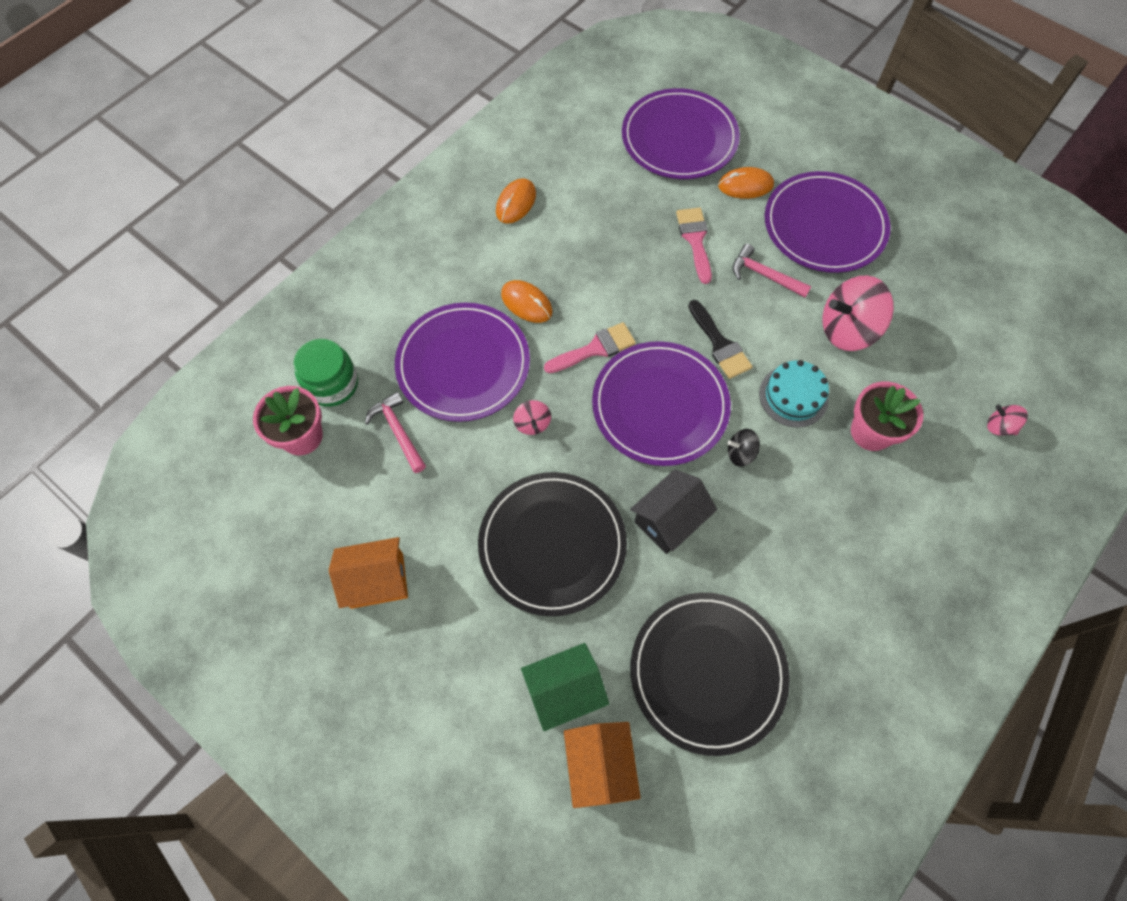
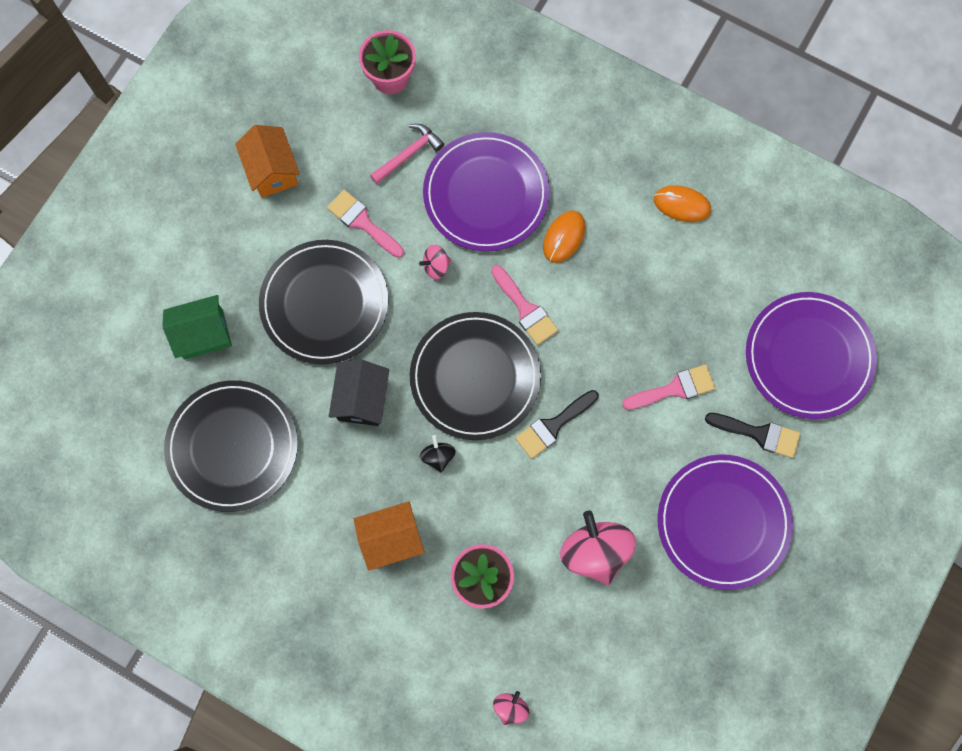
camera: 80 degrees right, 10 degrees up
(332, 384) = (445, 88): green jar -> none
(465, 490) = (362, 222): none -> pink brush
(564, 690) = (203, 334): green house -> green house turned 75 degrees counterclockwise
(599, 765) = (150, 370): orange house -> orange house (391, 538)
(660, 405) = (475, 377): purple plate -> black plate
(669, 520) = (362, 399): black house -> black house turned 60 degrees clockwise
(745, 185) = (759, 434): orange mouse -> black brush
(764, 275) = (645, 463): pink hammer -> none
(793, 396) = (508, 501): turquoise cake -> none

